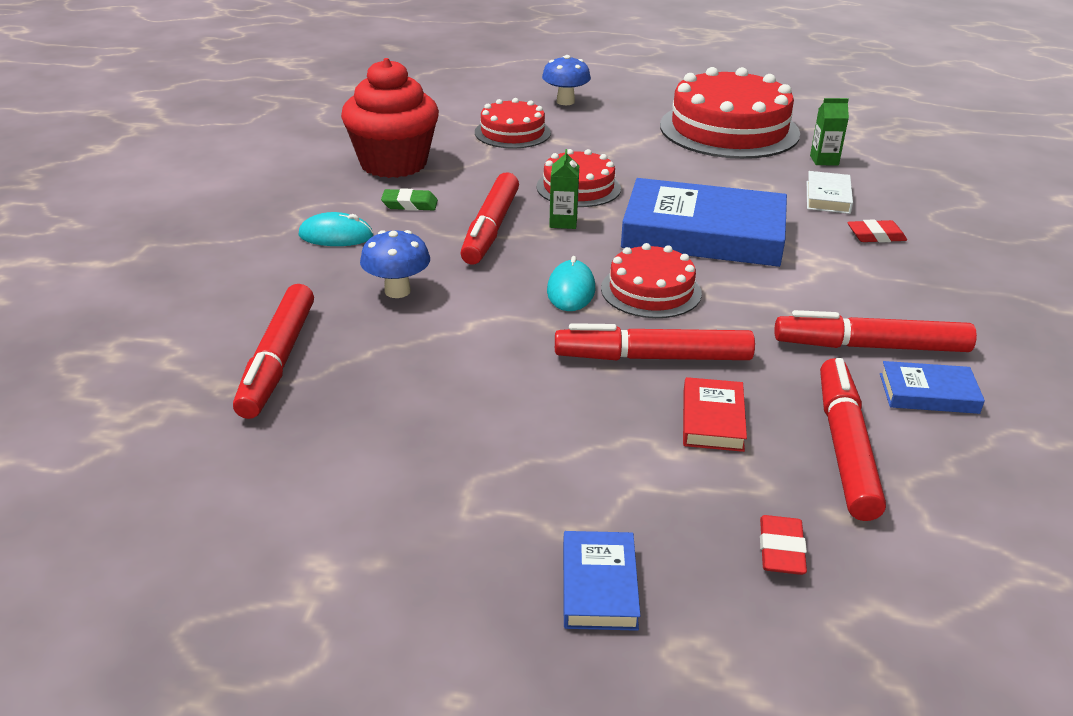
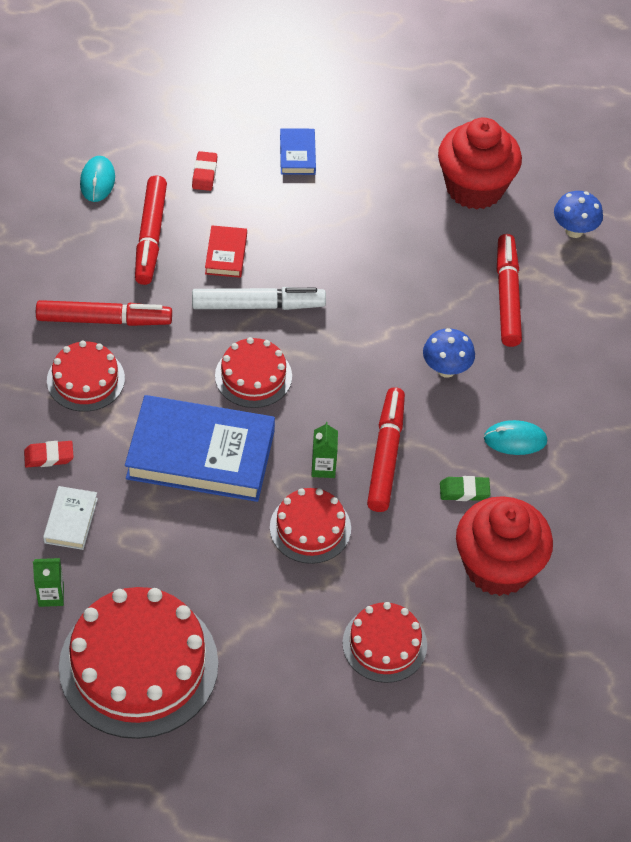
camera: 175 degrees right, 20 degrees up
(258, 515) = (474, 188): none -> red cupcake
(565, 102) = (328, 733): blue mushroom -> blue mushroom (574, 230)
(571, 290) = (315, 374): turquoise mouse -> turquoise mouse (97, 181)
(653, 358) = (258, 305): red marker -> white marker
(866, 292) = (85, 379): none -> red cake
(928, 393) = (82, 278): blue book -> none

